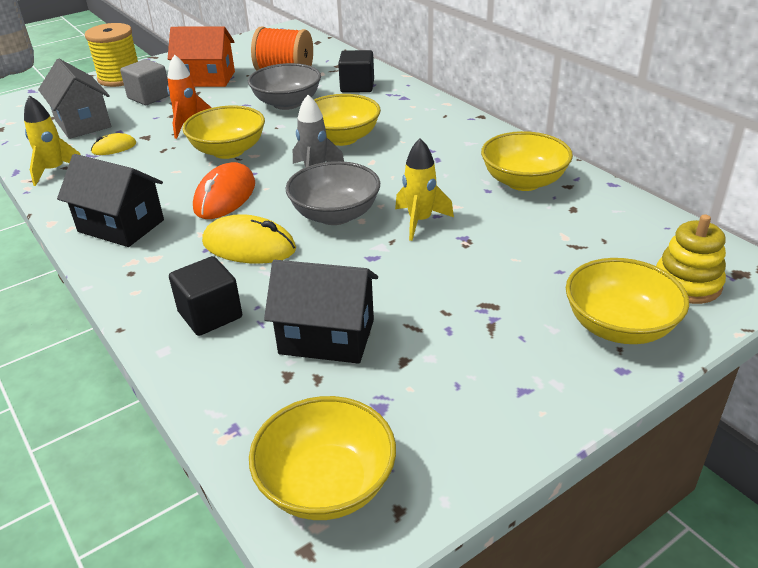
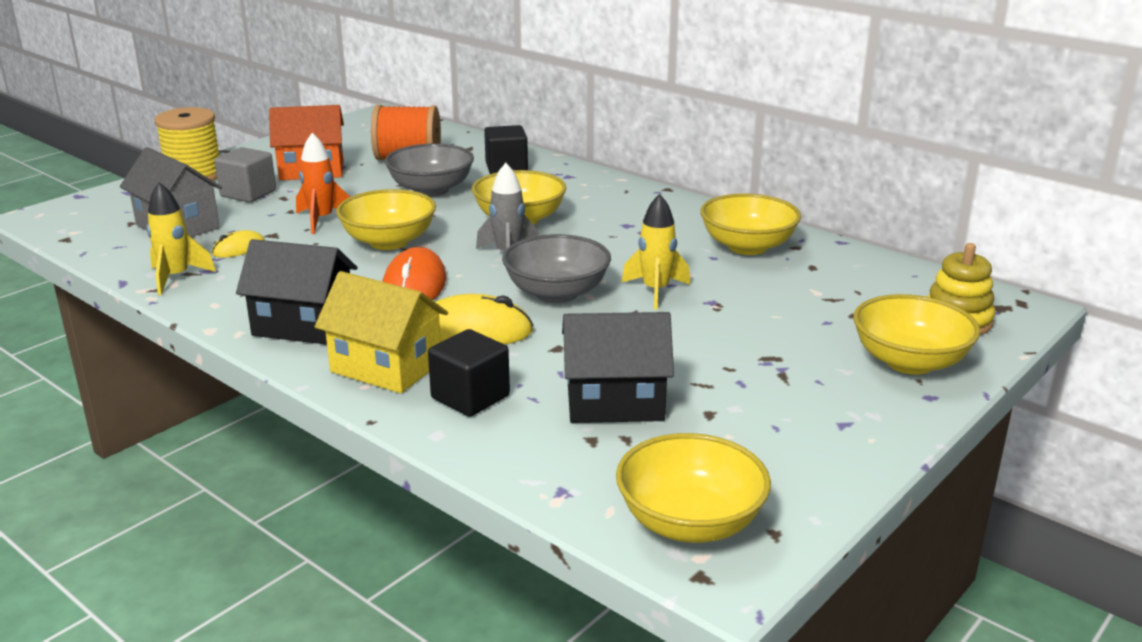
camera: 15 degrees left, 10 degrees down
(160, 275) = (386, 367): none -> yellow house

